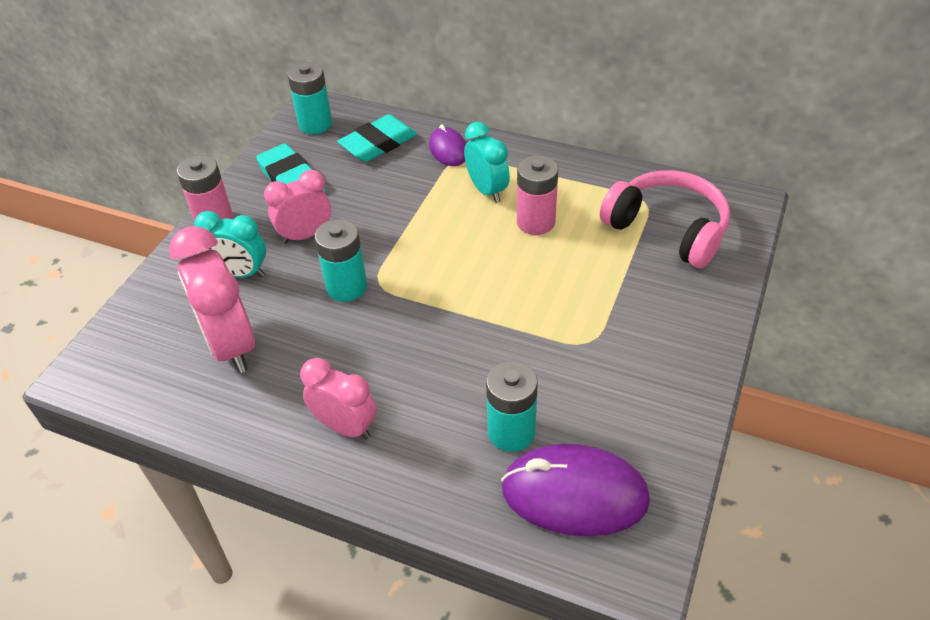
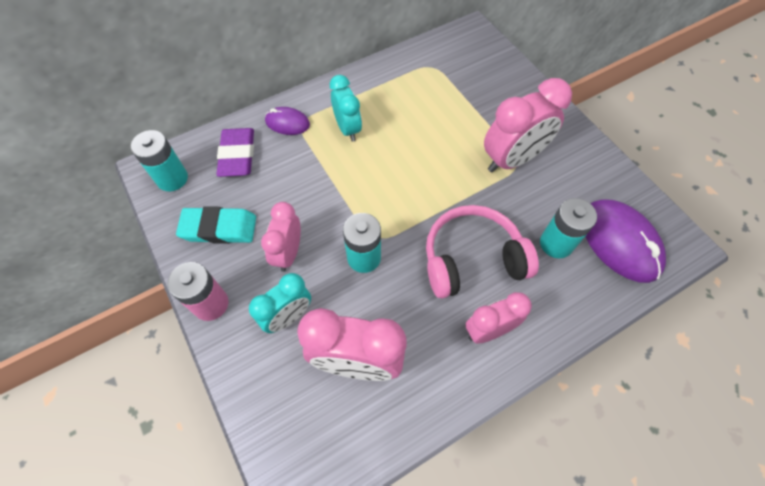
camera: 55 degrees left, 15 degrees up
(378, 143) = (237, 155): turquoise eraser -> purple eraser
(487, 190) = (348, 129): turquoise clock -> turquoise clock turned 60 degrees clockwise
(535, 222) = (400, 124): pink battery -> none
(574, 494) = (619, 242): purple mouse -> purple mouse turned 75 degrees counterclockwise
(590, 334) = (512, 159): none -> pink clock
(667, 229) = (462, 73): pink headphones -> pink headphones (472, 259)

